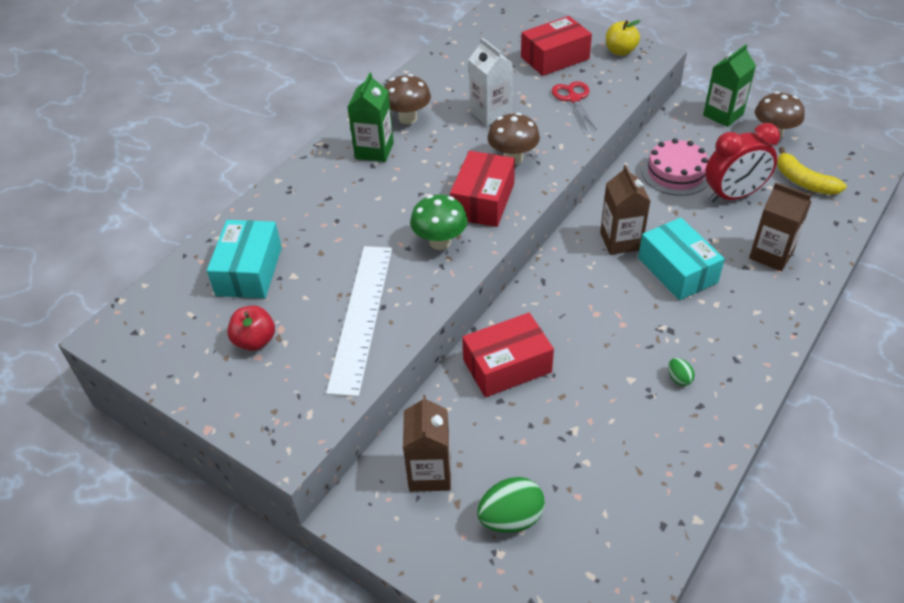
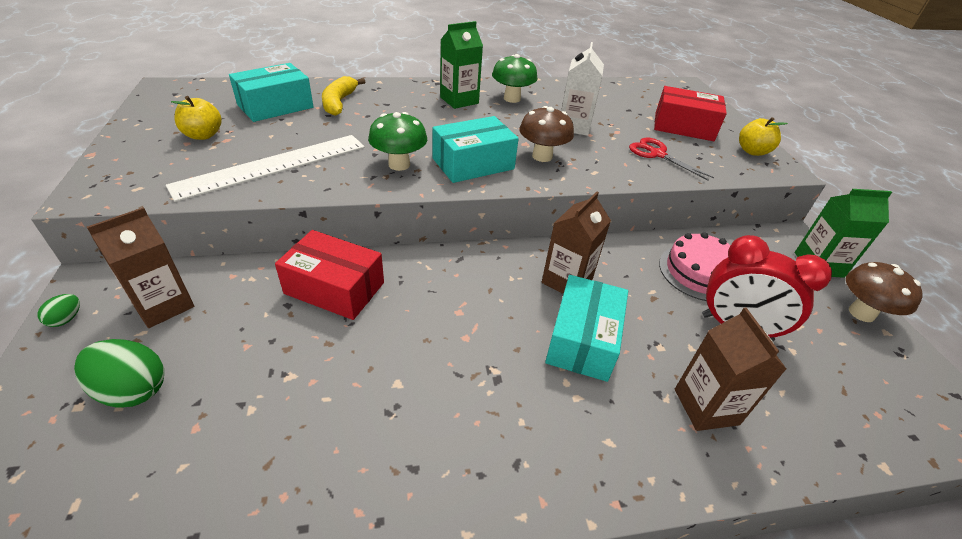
camera: 40 degrees right, 5 degrees down
(255, 341) = (203, 135): red apple -> yellow apple
(408, 118) = (512, 99): brown mushroom -> green mushroom
(483, 201) = (473, 164): red box -> turquoise box
(574, 99) = (657, 154): red scissors -> red scissors turned 75 degrees counterclockwise
(679, 378) = (436, 424): green egg -> green egg (66, 319)
(803, 181) = (845, 375): yellow banana -> yellow banana (339, 103)

